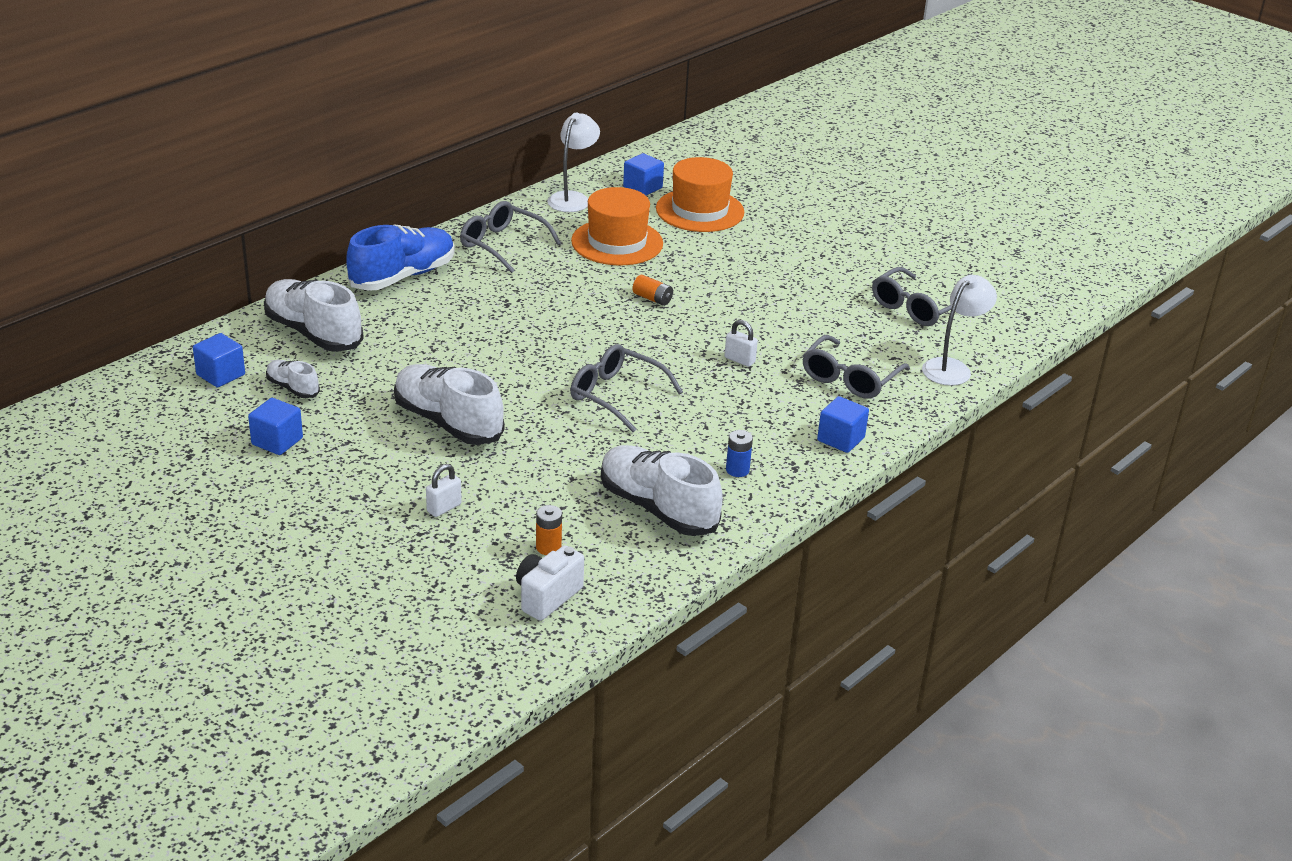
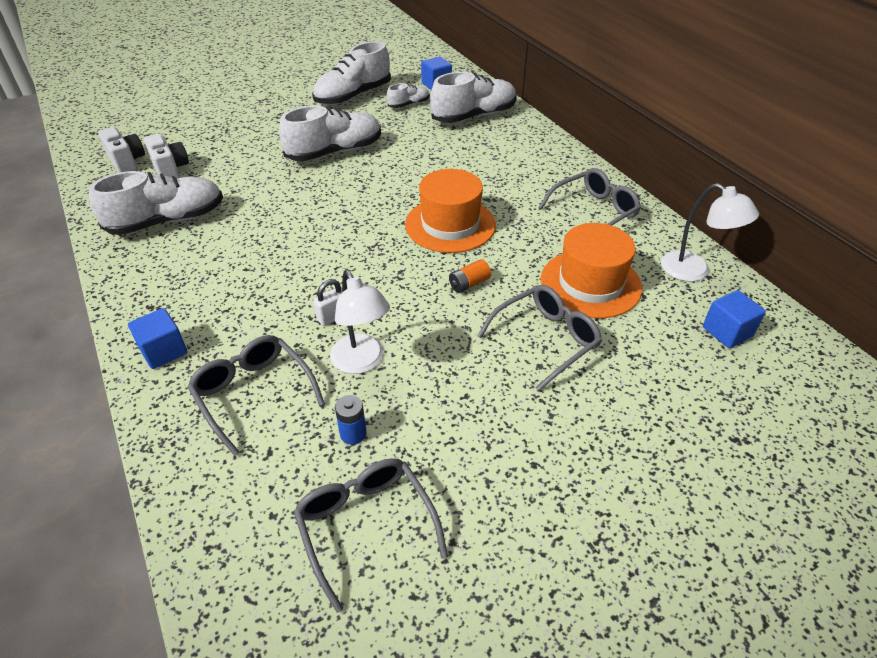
camera: 110 degrees right, 10 degrees up
(277, 441) = (353, 96): blue cube -> white shoe
(403, 276) = (546, 157): blue shoe -> none
(444, 508) = (243, 139): white padlock -> none
(548, 547) = (170, 169): orange battery -> white camera
(617, 396) = (320, 230): grey glasses -> grey glasses (545, 340)
(700, 210) = (666, 369): orange hat -> orange hat (450, 224)
(737, 470) = (175, 271): blue battery -> blue battery (353, 434)
(952, 368) = (213, 508): white lamp -> white lamp (362, 362)

